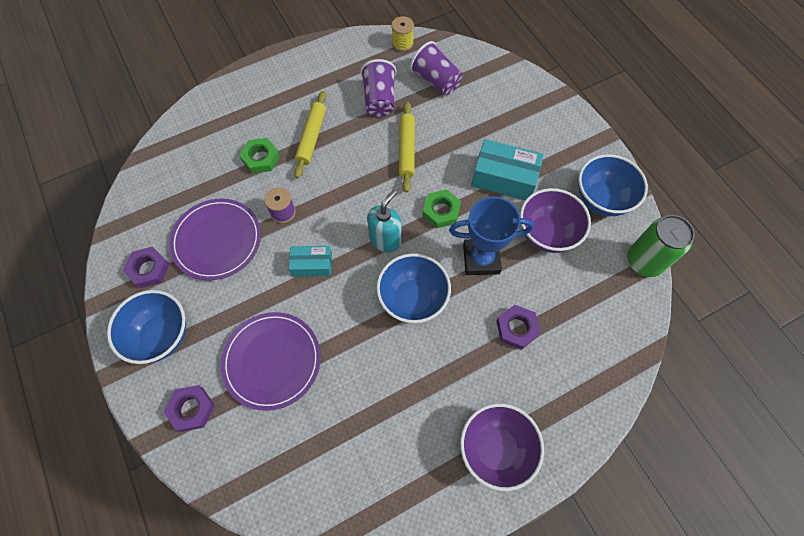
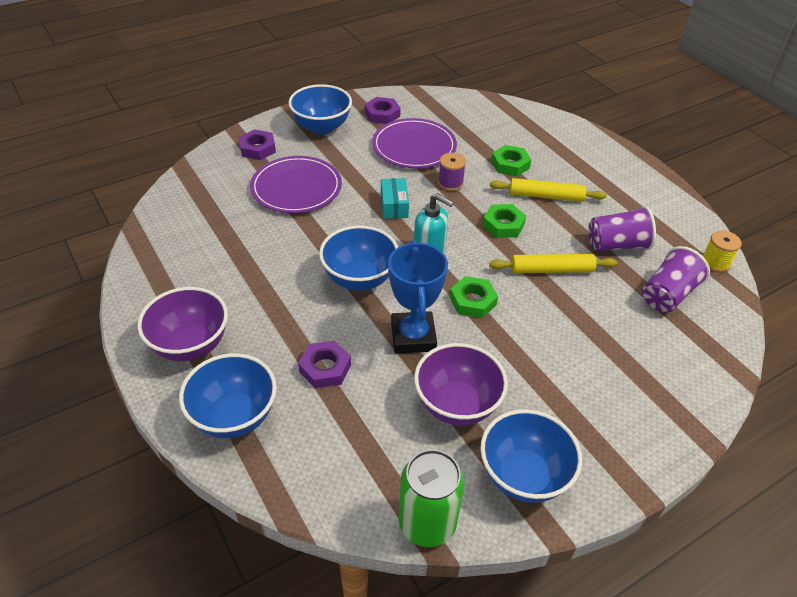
camera: 85 degrees right, 20 degrees down
(348, 176) = (503, 225): none -> green nut
(504, 178) = (533, 362): turquoise box -> none
(570, 400) = (234, 416): none -> blue bowl

